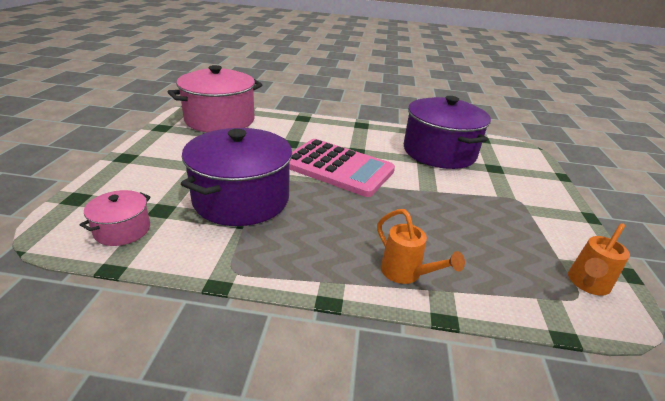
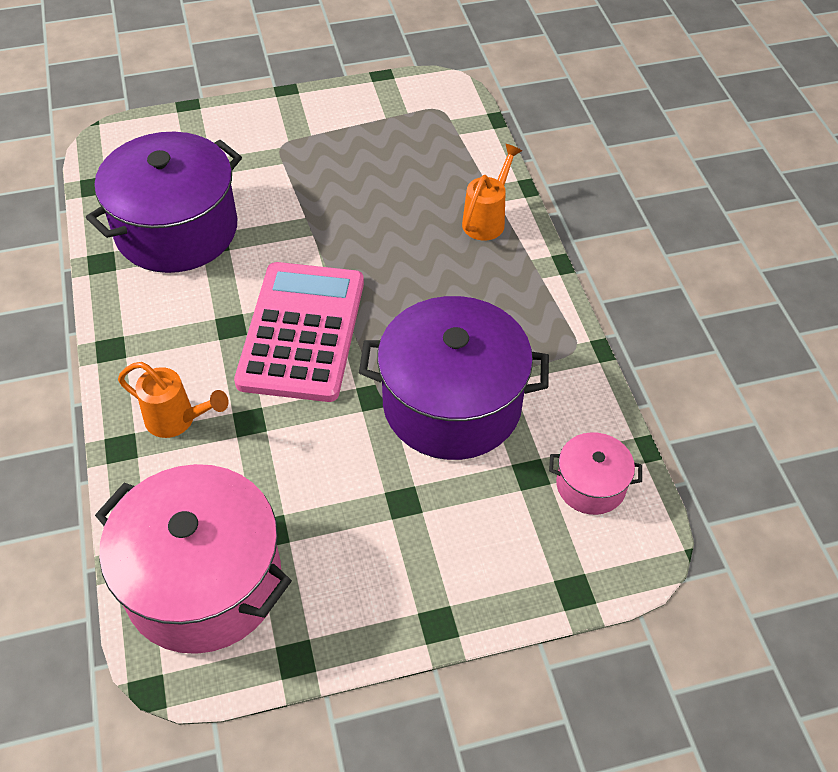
camera: 110 degrees left, 20 degrees up
(586, 284) = (417, 103): orange watering can -> orange watering can (177, 420)

